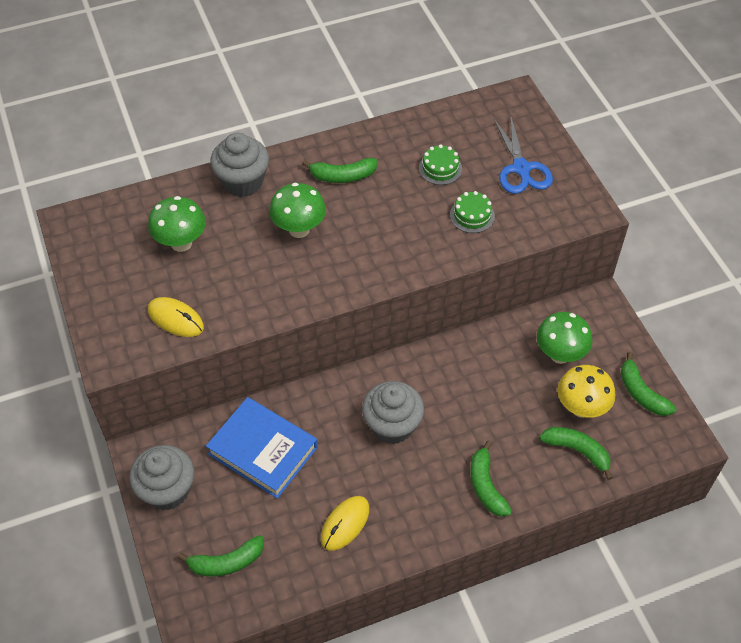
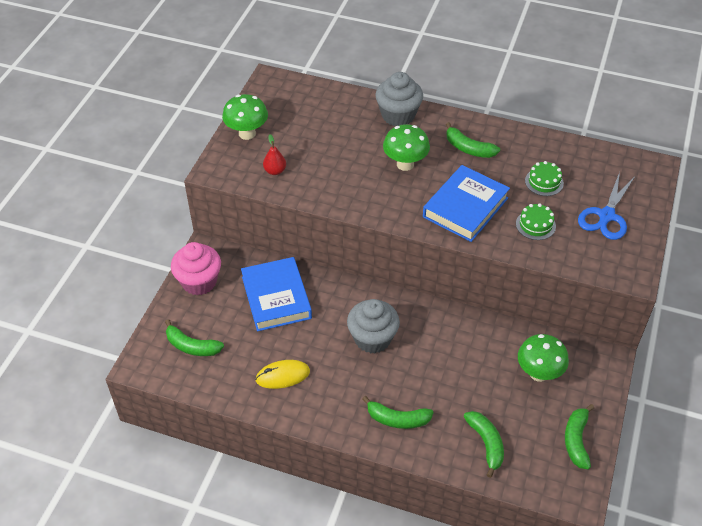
camera: 40 degrees right, 5 degrees down
(167, 490) = (199, 282): grey cupcake -> pink cupcake
(175, 319) = (275, 171): yellow mouse -> red pear
(181, 243) = (323, 130): green mushroom -> green mushroom (247, 133)
(396, 238) = (465, 207): none -> blue book
(486, 486) = (397, 419): green banana -> green banana turned 105 degrees counterclockwise
(581, 408) = (518, 418): yellow mushroom -> none

